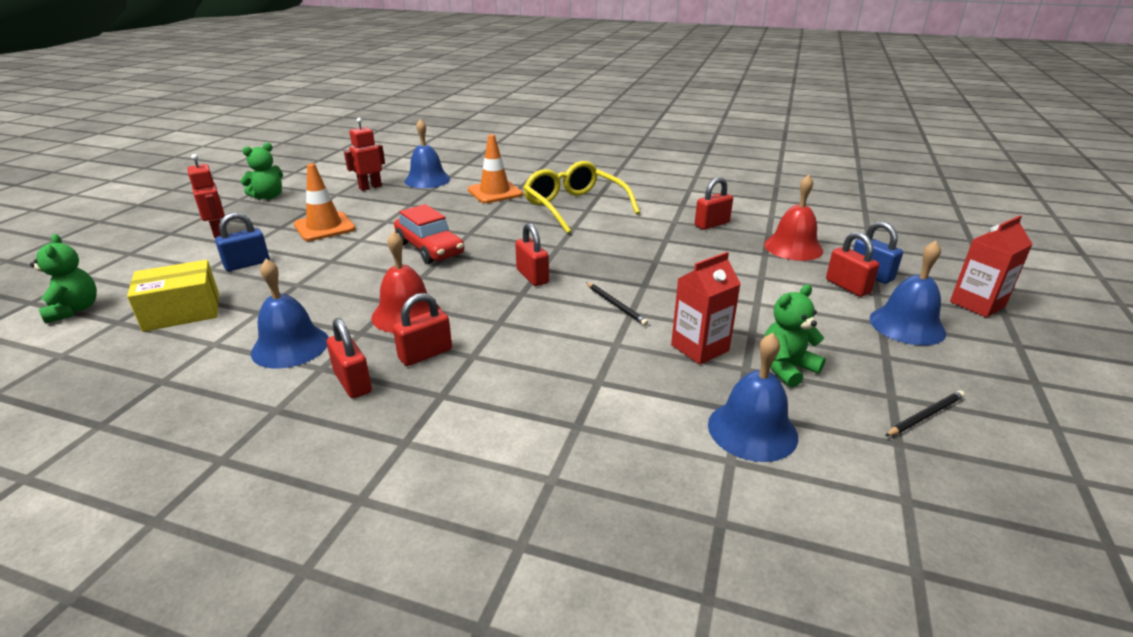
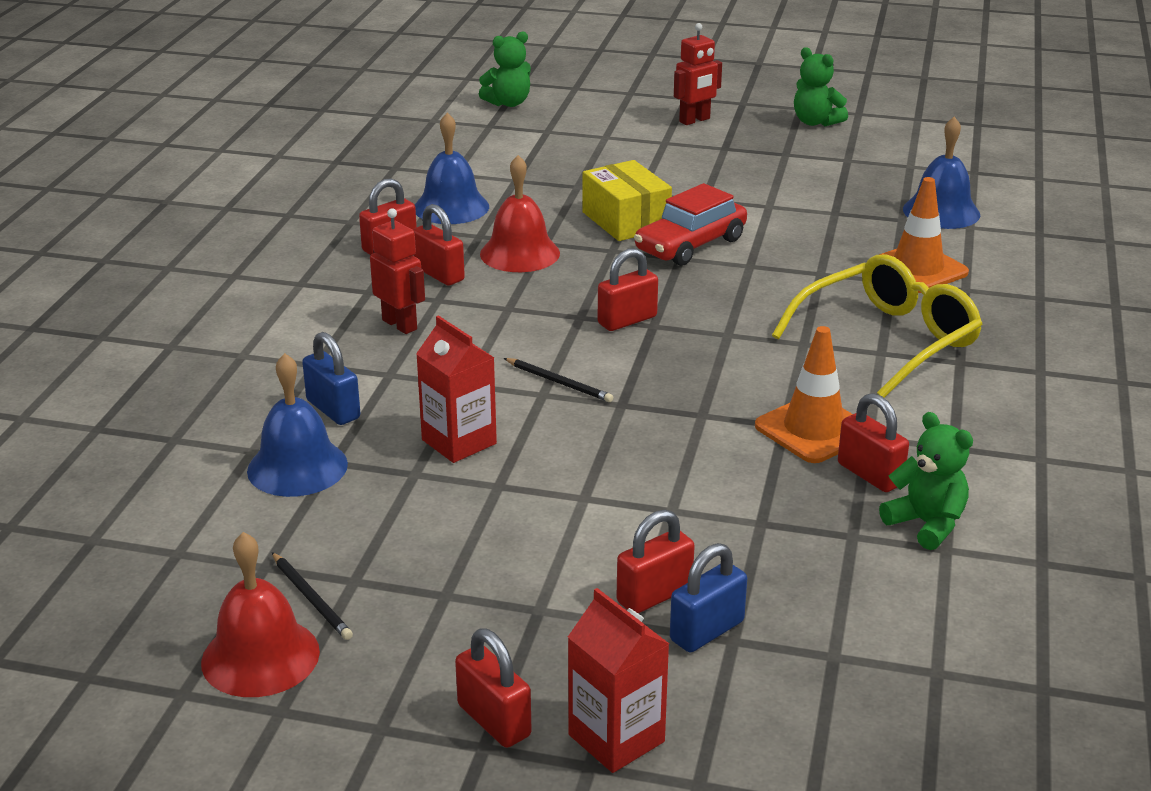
camera: 85 degrees right, 0 degrees up
(182, 312) = (511, 146): yellow box -> yellow box (625, 220)
(247, 264) = (619, 152): blue padlock -> blue padlock (333, 409)
(324, 227) = (733, 172): orange traffic cone -> orange traffic cone (813, 429)
(370, 187) = (885, 176): red robot -> red robot (400, 324)
(616, 305) = (559, 382): black pencil -> black pencil turned 105 degrees counterclockwise
(787, 368) = (415, 504): green teddy bear -> green teddy bear (926, 524)
(793, 247) = (798, 557): red bell -> red bell (260, 656)
(907, 325) = (533, 634): blue bell -> none
(994, 340) = (494, 720): none -> red padlock

